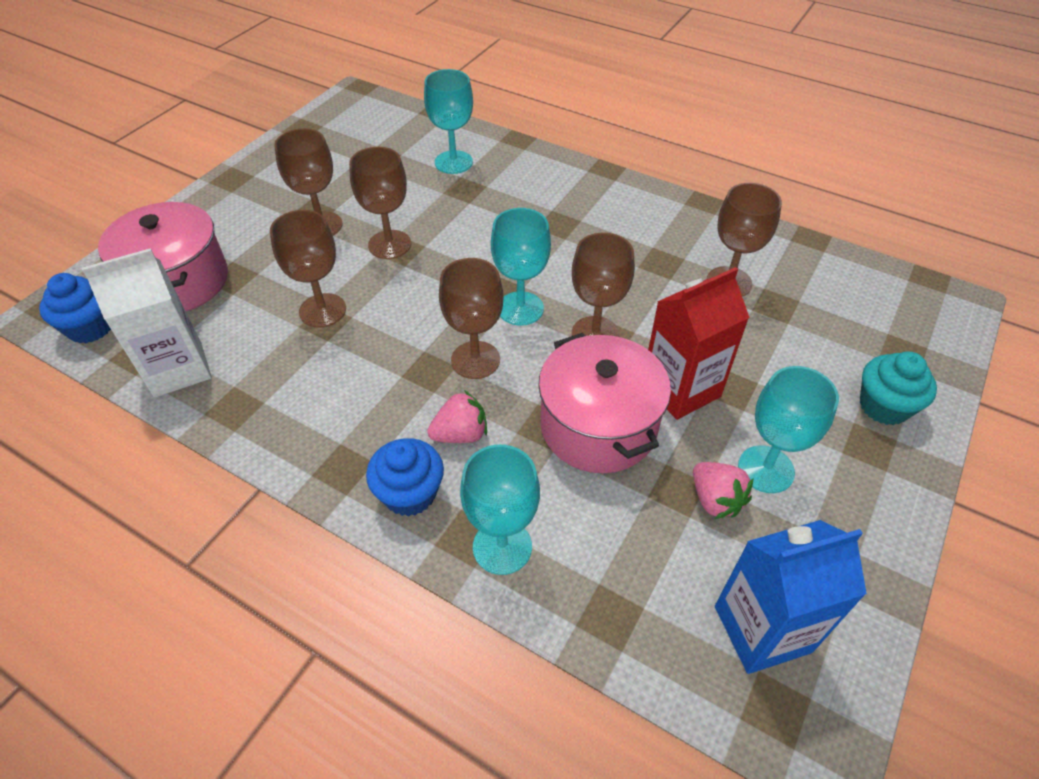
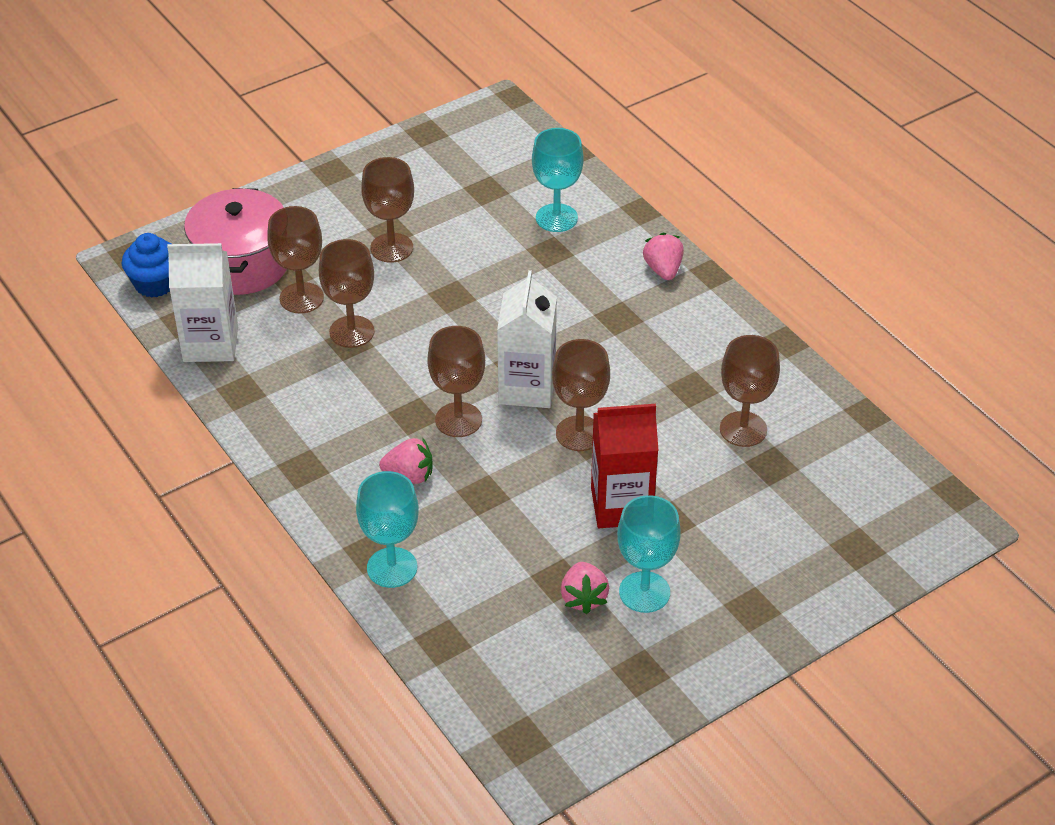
camera: 25 degrees right, 5 degrees down
(389, 244) = (444, 287): brown goblet -> brown goblet (301, 298)
(410, 493) = (344, 505): blue cupcake -> none
(520, 308) = (527, 388): turquoise goblet -> white carton
(568, 177) = (663, 270): none -> pink strawberry
(598, 426) = (527, 509): pink pot -> none
(762, 629) = (550, 692): blue carton -> none
(883, 406) = (794, 583): turquoise cupcake -> none

